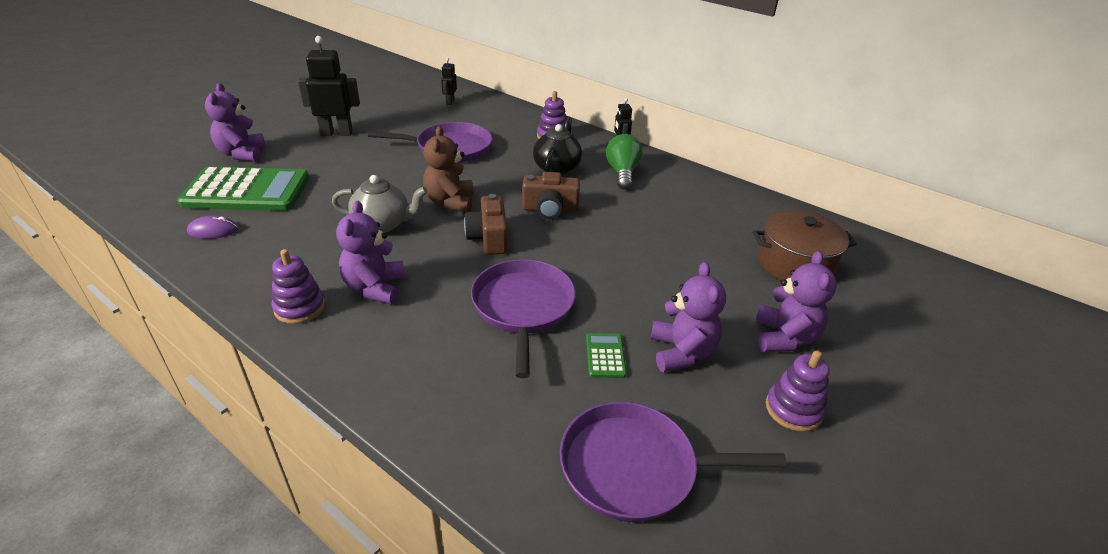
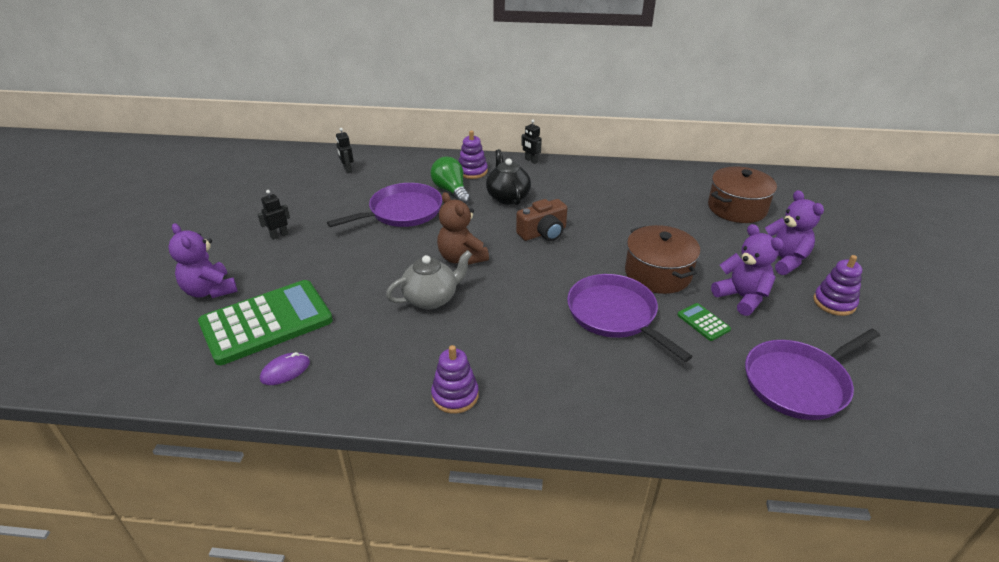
camera: 30 degrees left, 0 degrees up
(336, 133) = (279, 235): black robot -> black robot, size x0.52
(375, 288) = (493, 351): purple teddy bear -> none
(488, 238) = (527, 274): brown camera -> none
(617, 290) = (658, 274): none -> brown pot
(622, 173) = (559, 183): green light bulb -> green light bulb (451, 191)

